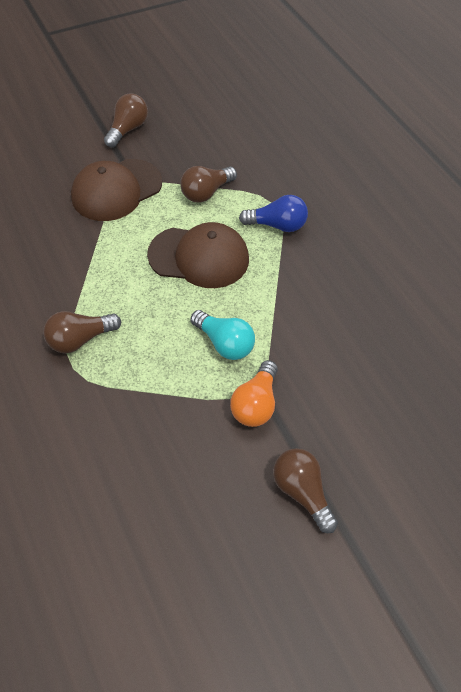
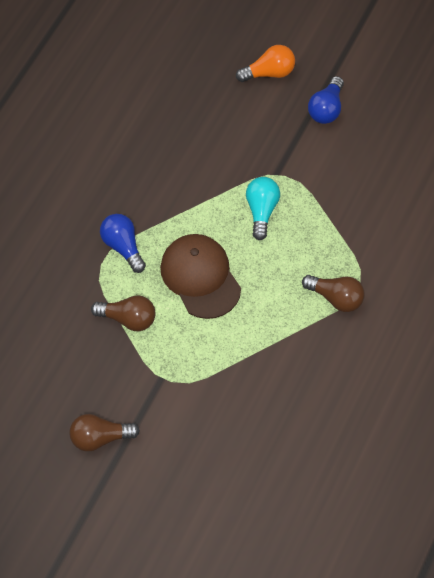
camera: 125 degrees left, 5 degrees up
(116, 190) = (181, 387): brown cap -> none
(255, 404) = (291, 165): orange light bulb -> orange light bulb (269, 73)
(301, 492) = (326, 109): brown light bulb -> blue light bulb

